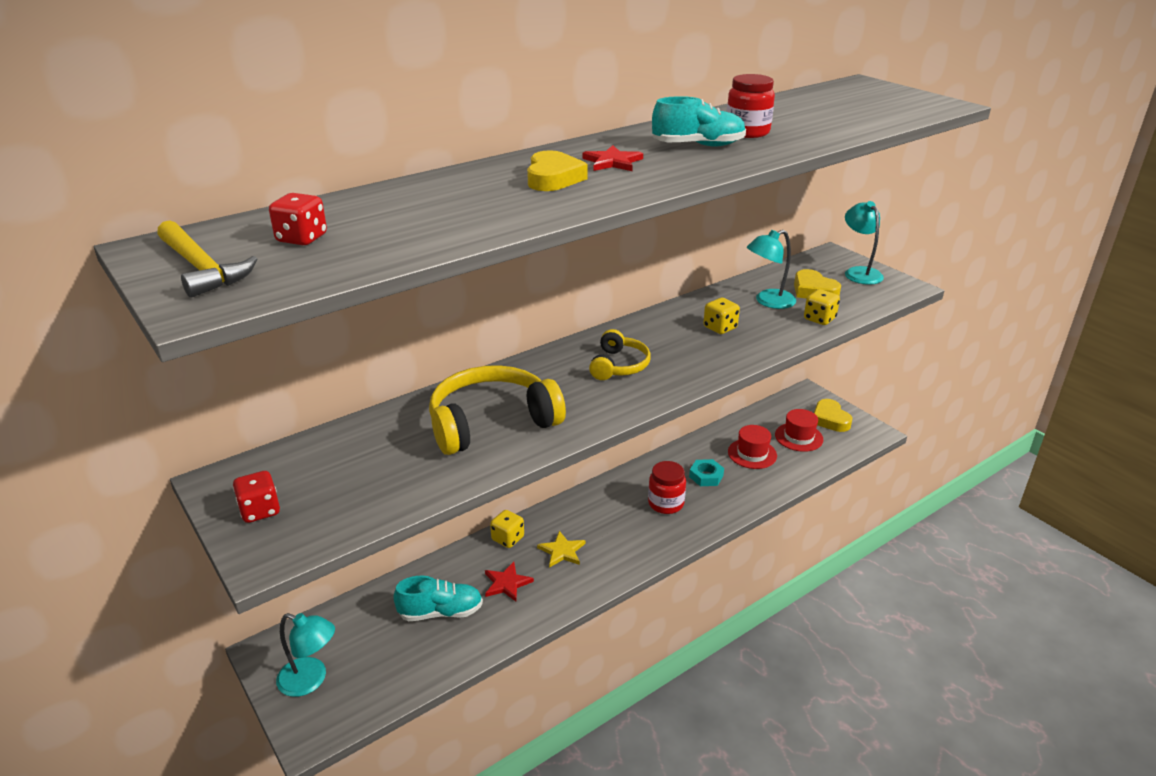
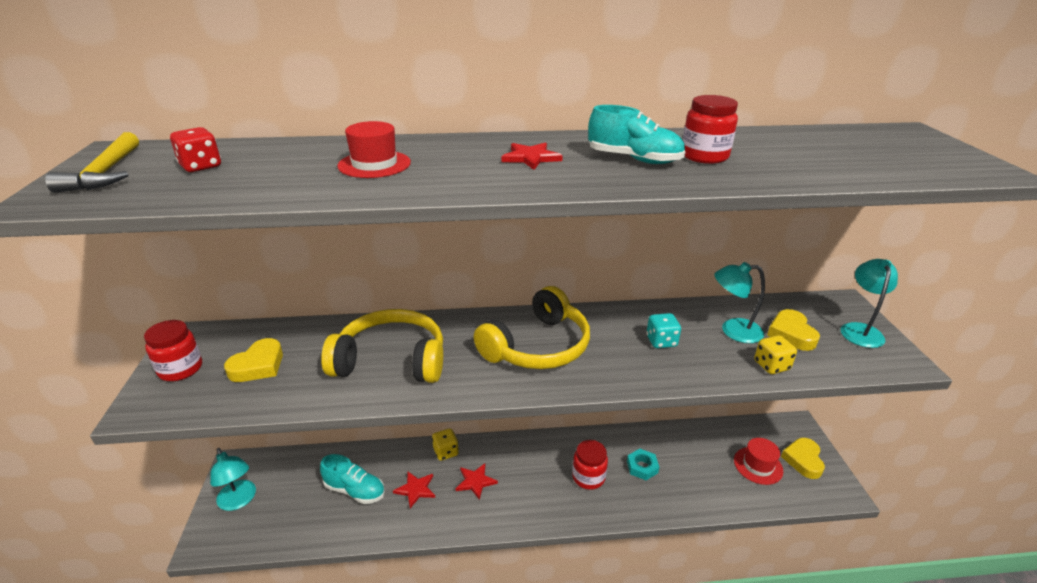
camera: 30 degrees right, 0 degrees up
(260, 511) = (180, 369): red dice -> red jar
(553, 178) = (457, 161): yellow heart -> yellow heart (258, 365)
(562, 551) = (475, 481): yellow star -> red star
(619, 365) = (537, 346): yellow headphones -> yellow headphones, size x1.76
(720, 328) = (661, 341): yellow dice -> turquoise dice
(752, 454) = (700, 463): red hat -> red hat (374, 164)

